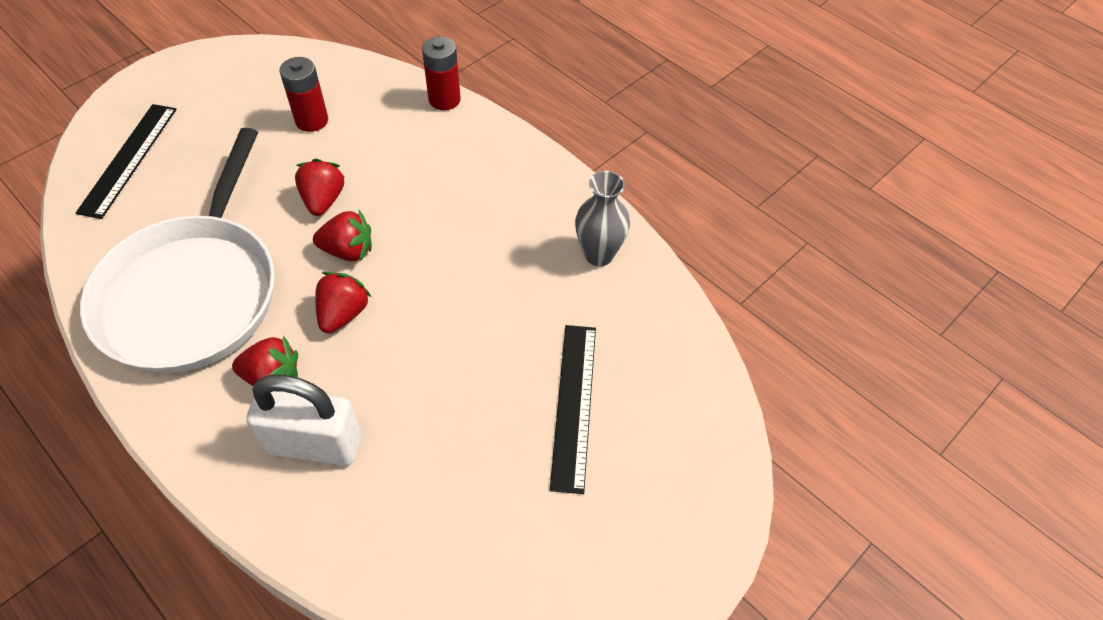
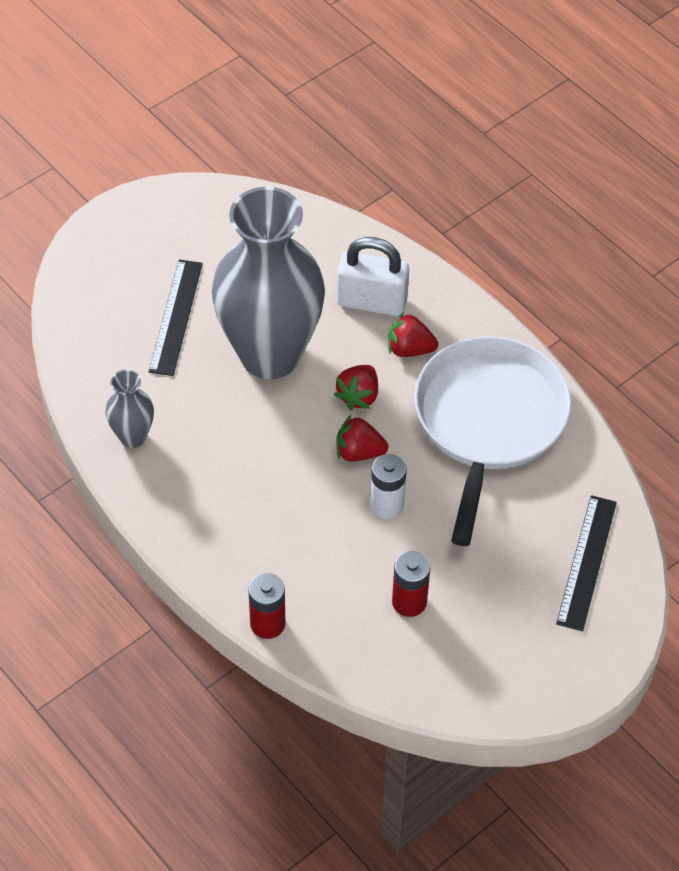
camera: 175 degrees left, 0 degrees up
(323, 200) = (386, 505): red strawberry -> white battery
(450, 360) = (270, 355): none -> grey vase

